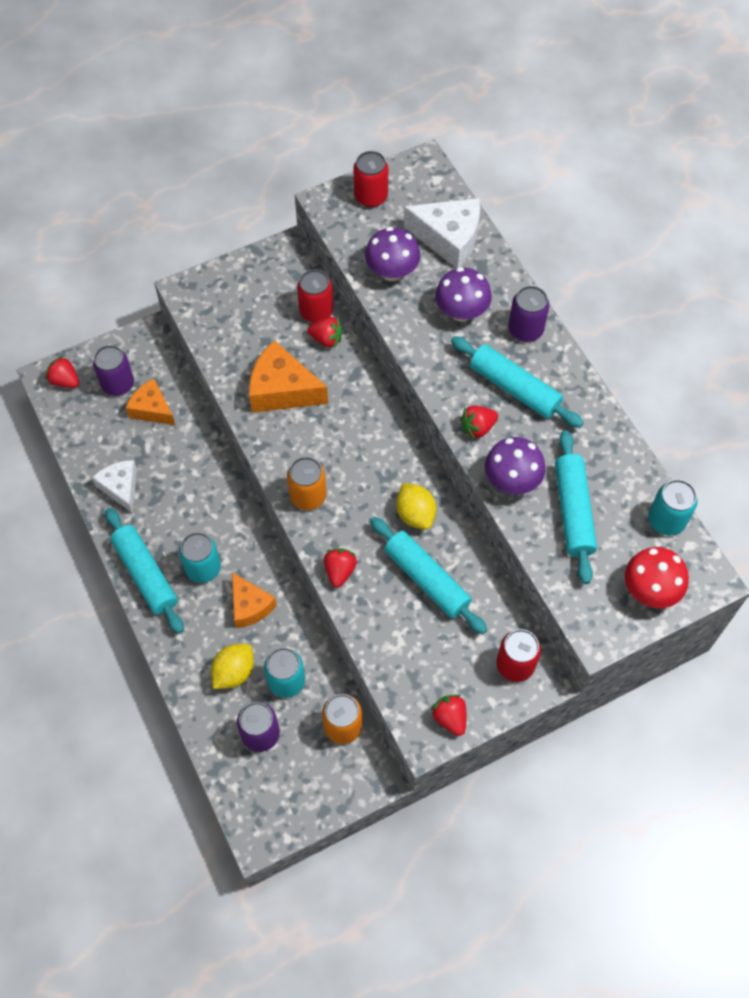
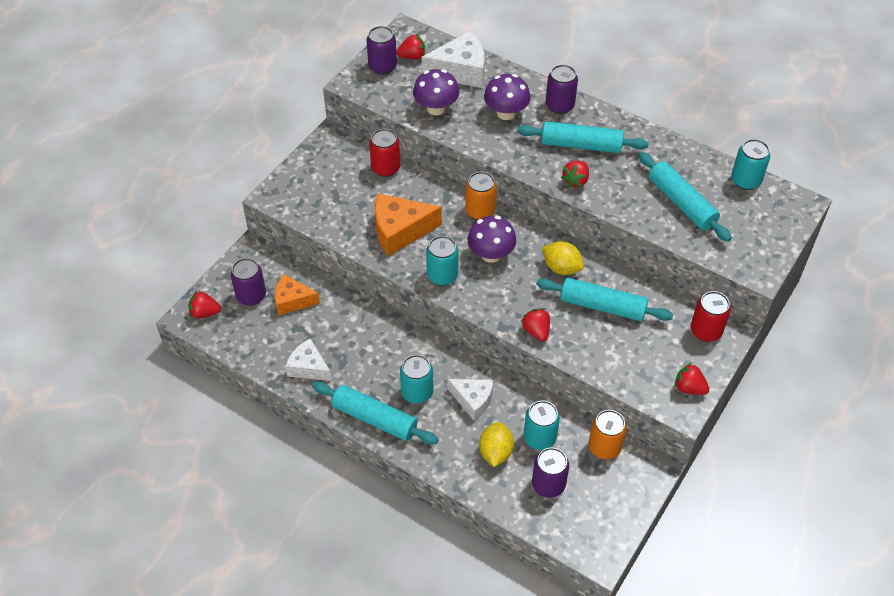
camera: 30 degrees left, 10 degrees down
(250, 606) = (473, 400): orange cheese -> white cheese
(289, 461) = (442, 275): none -> turquoise can
(308, 496) = (474, 292): orange can -> orange can (480, 211)
(326, 339) = (407, 183): red strawberry -> red strawberry (412, 57)
(371, 197) = (382, 67): red can -> purple can
(512, 480) = (625, 203): purple mushroom -> purple mushroom (491, 254)
(650, 590) = (769, 227): red mushroom -> none

